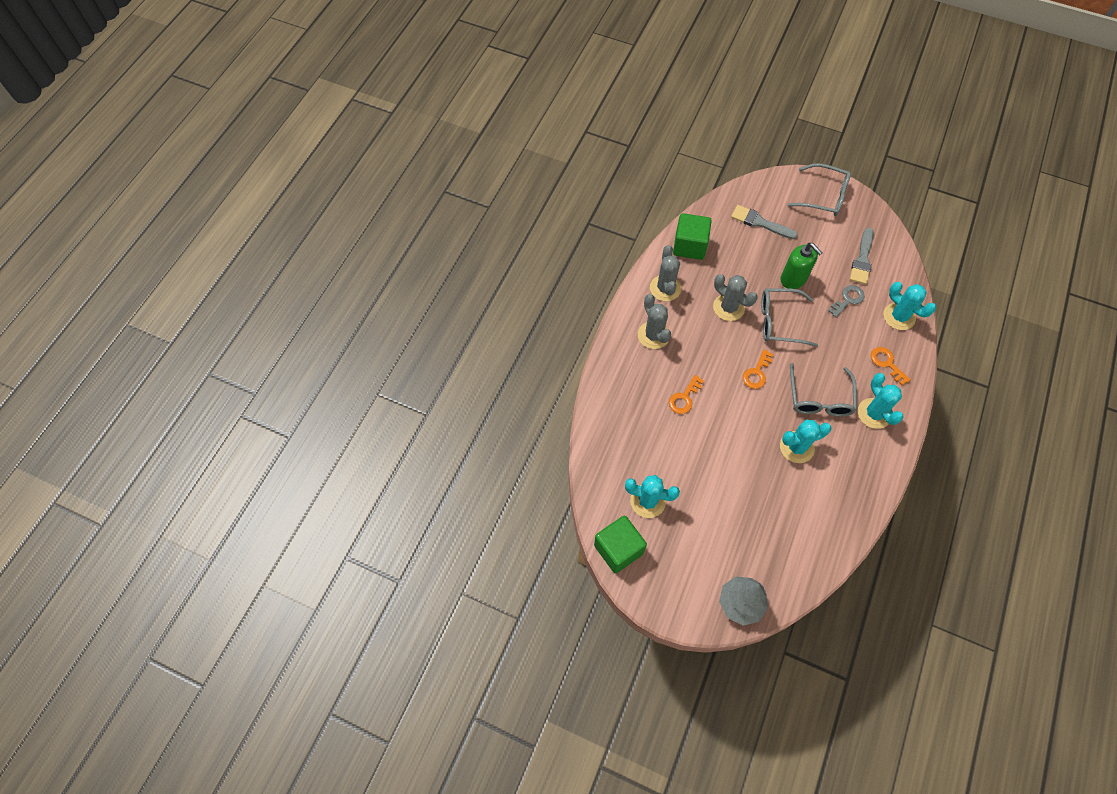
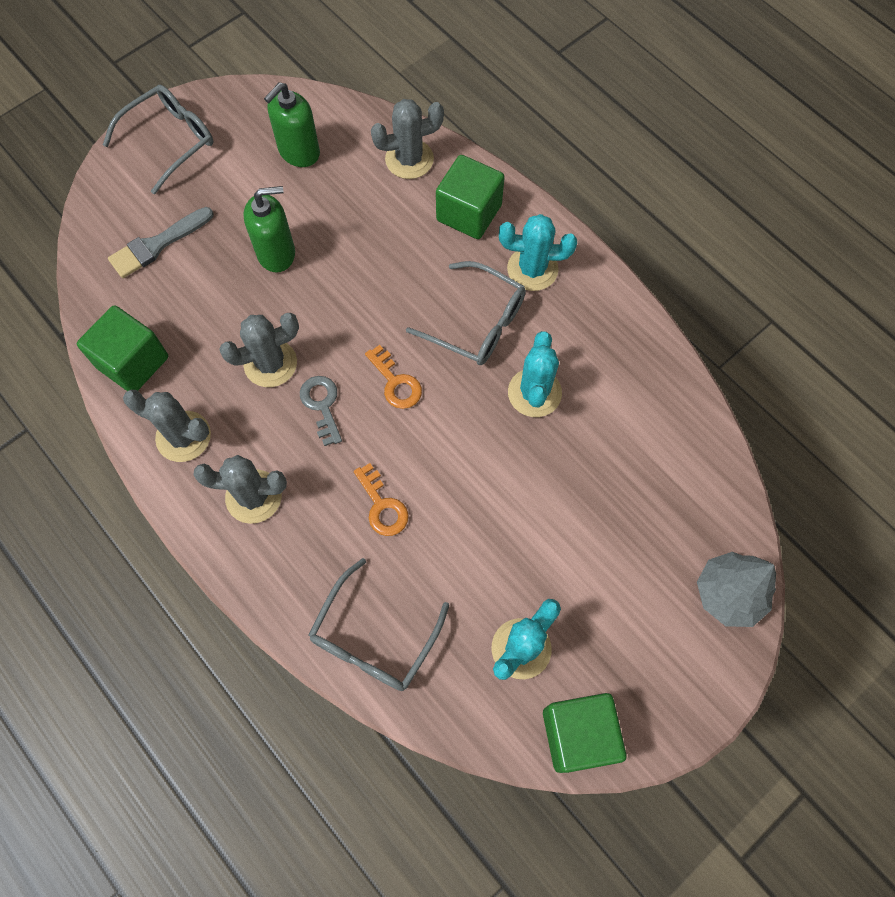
camera: 65 degrees left, 5 degrees up
(780, 321) = (333, 308): grey glasses -> grey glasses (374, 637)
(847, 299) = (349, 204): grey key -> grey key (322, 405)
(862, 259) = (299, 152): grey brush -> green soap dispenser
(887, 363) = (469, 213): orange key -> green cube
(899, 316) = (409, 159): turquoise cactus -> grey cactus

